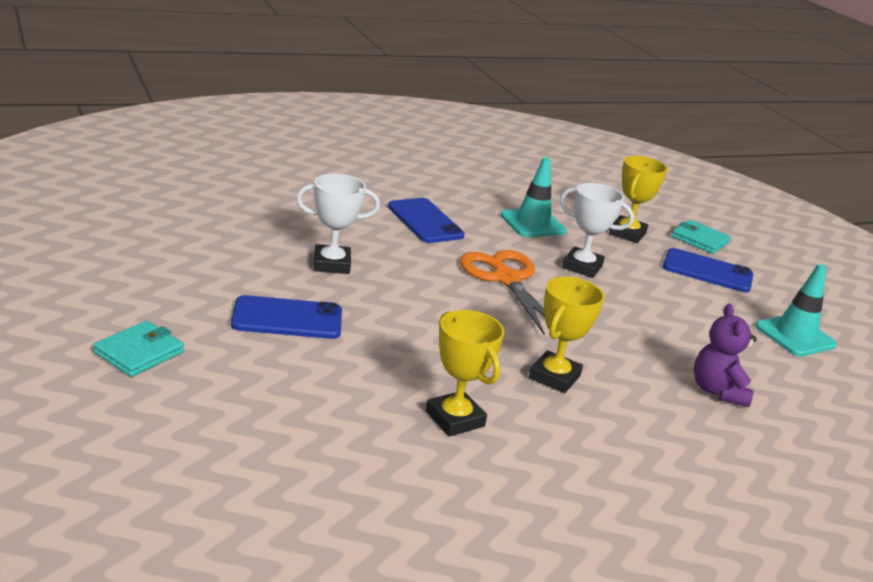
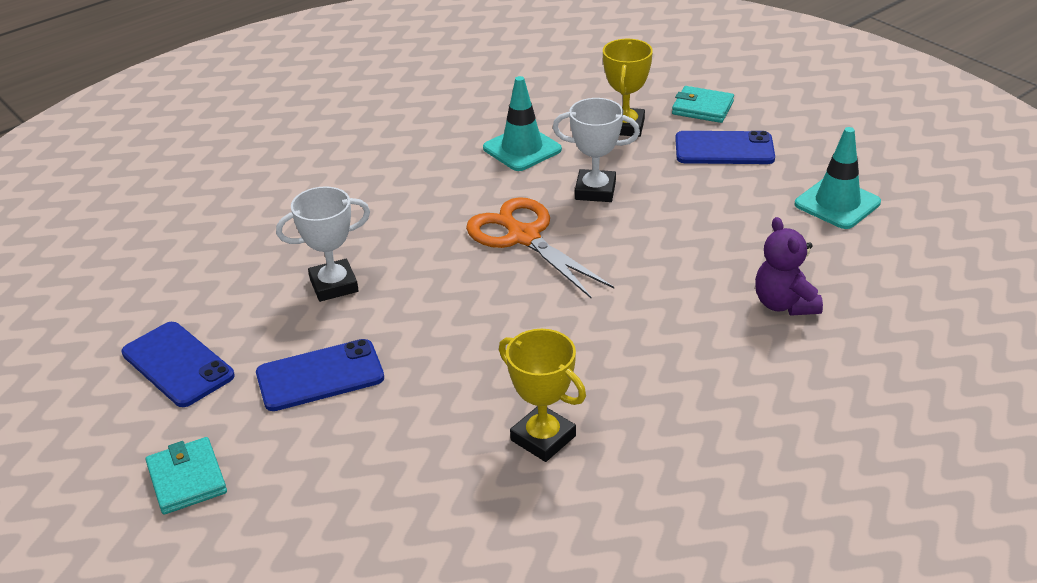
camera: 10 degrees left, 10 degrees up
(139, 352) = (187, 479): turquoise wallet -> turquoise wallet turned 45 degrees counterclockwise
(425, 221) = (407, 188): blue phone -> blue phone (178, 364)
(554, 377) = (620, 347): yellow trophy -> none

